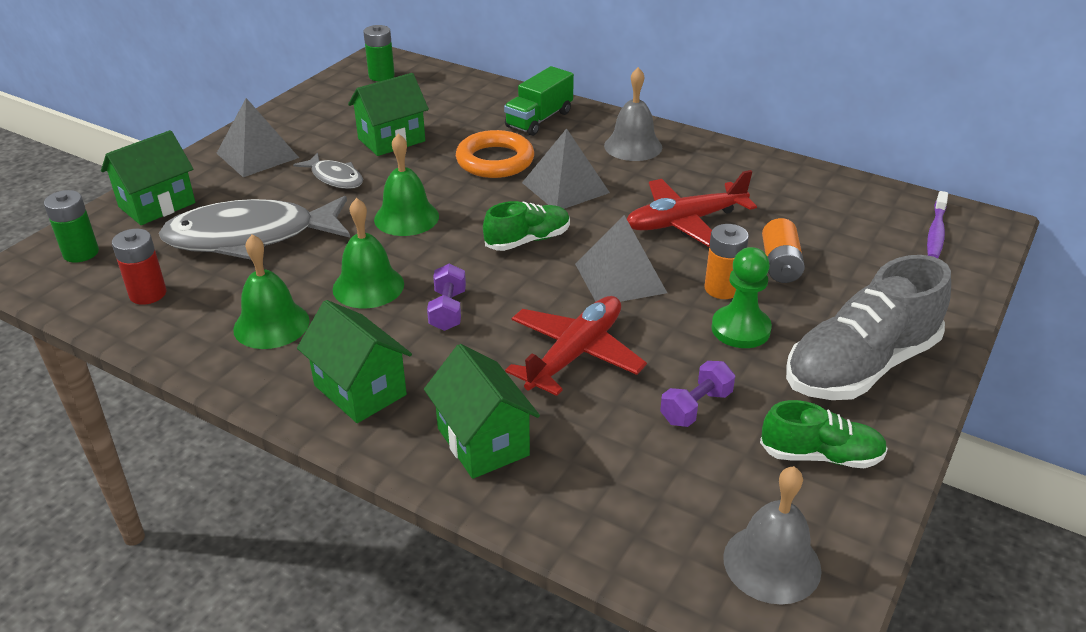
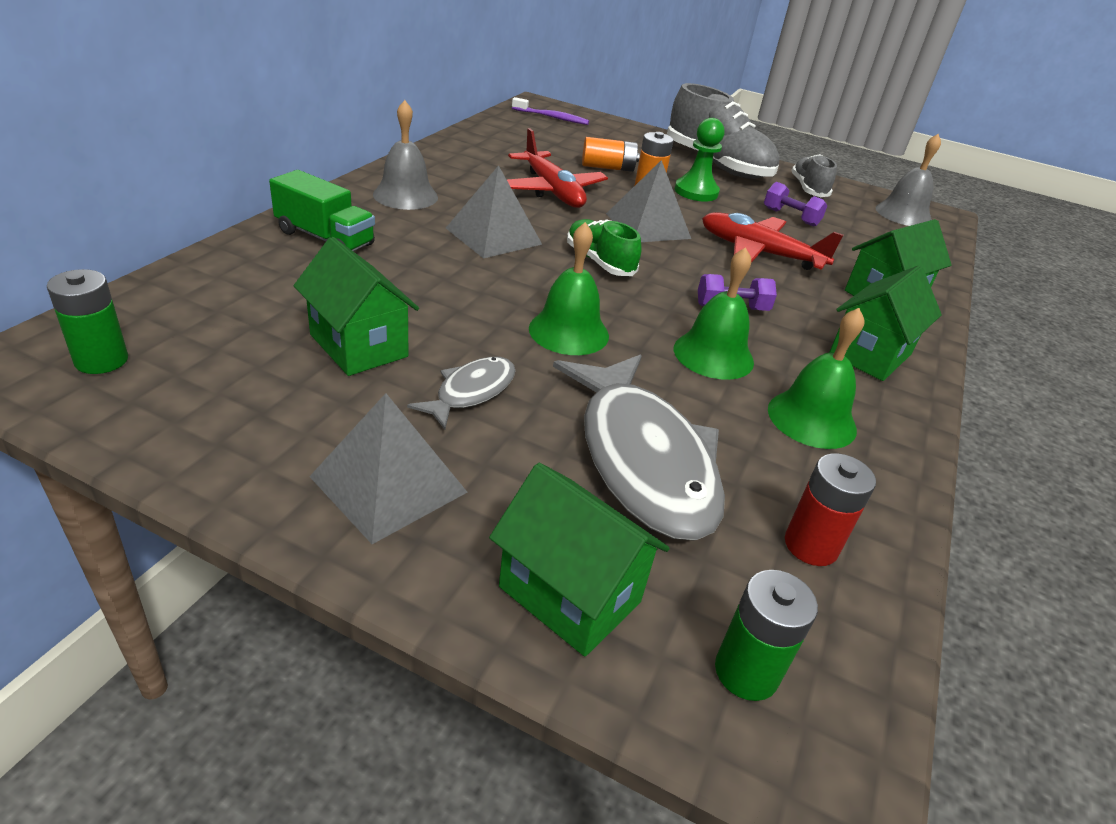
camera: 100 degrees left, 0 degrees up
(495, 160) = (430, 271): orange ring -> none
(821, 456) = (808, 189): green shoe -> grey shoe

